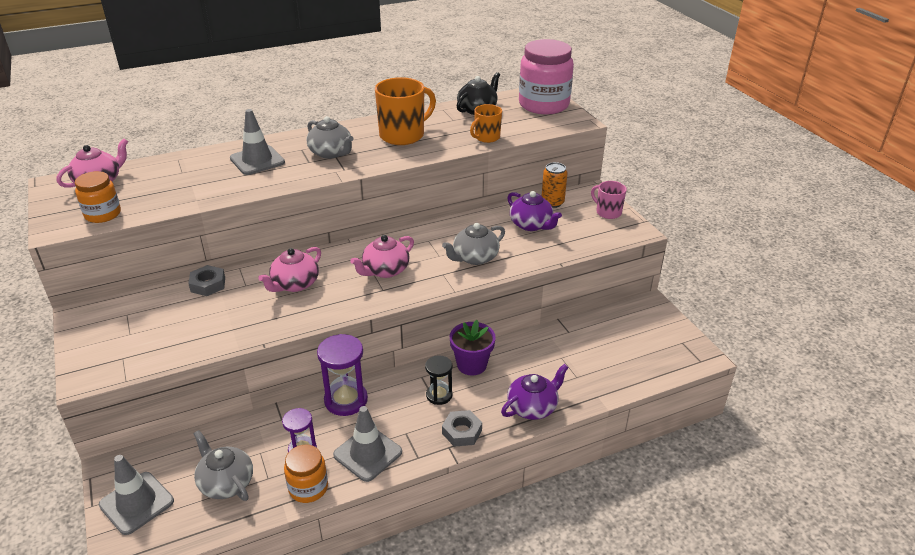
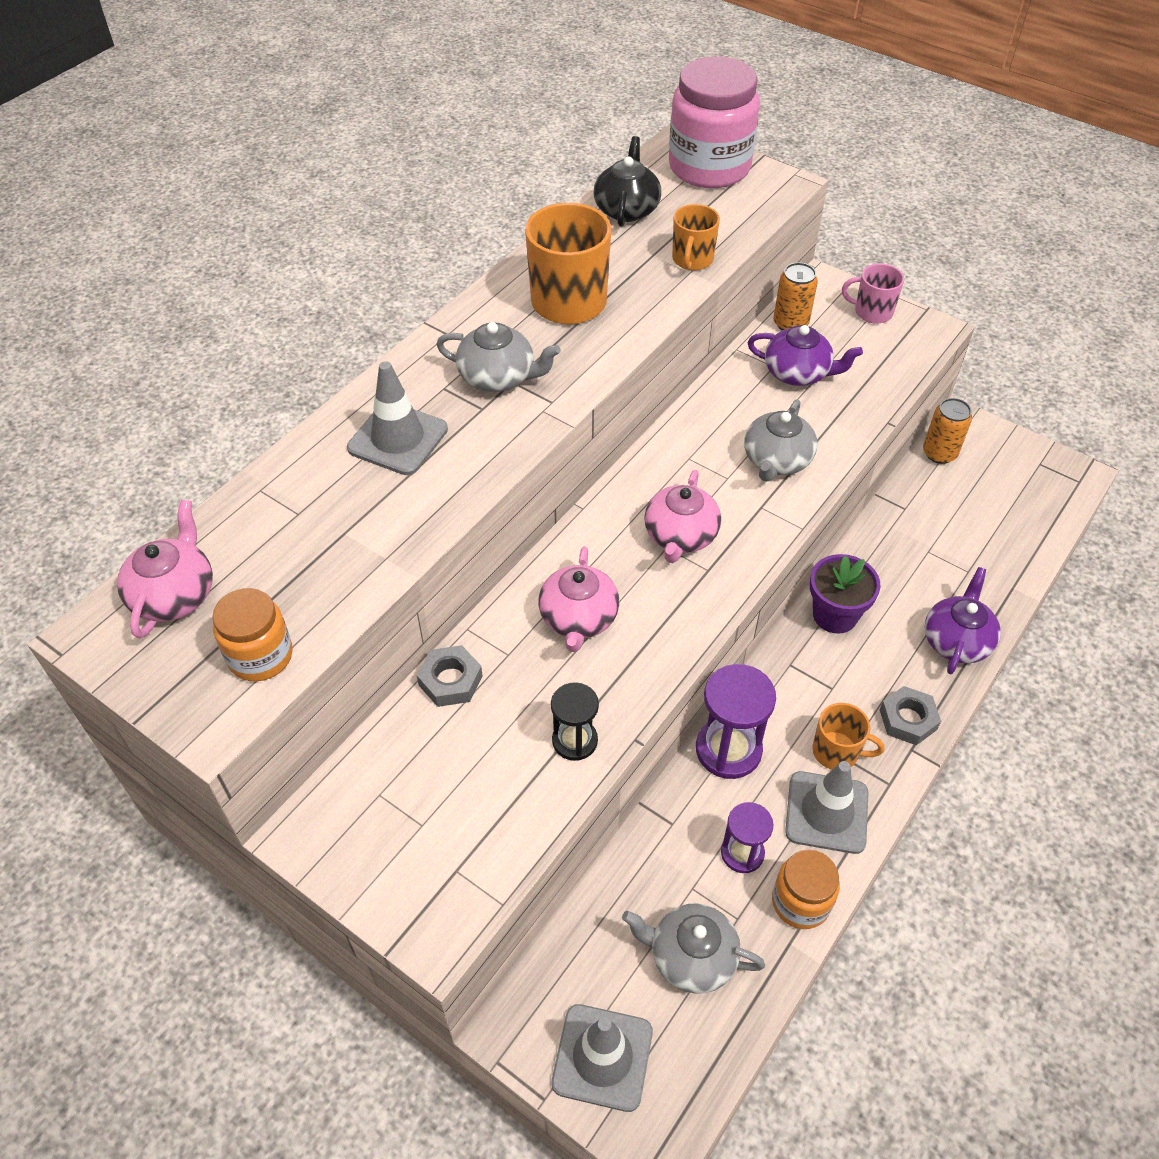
camera: 30 degrees left, 15 degrees up
(404, 428) = (837, 752): none -> orange mug
(439, 395) = (835, 681): black hourglass -> black hourglass (574, 741)
(619, 313) = (939, 453): none -> orange can

